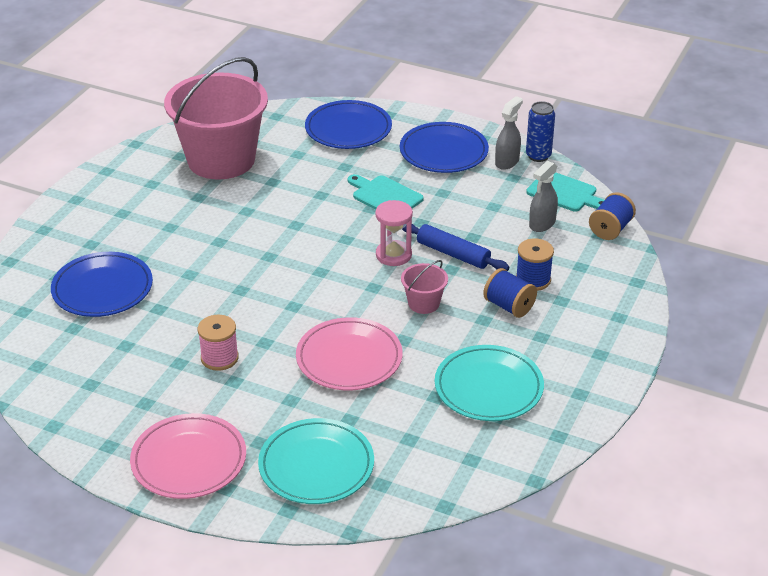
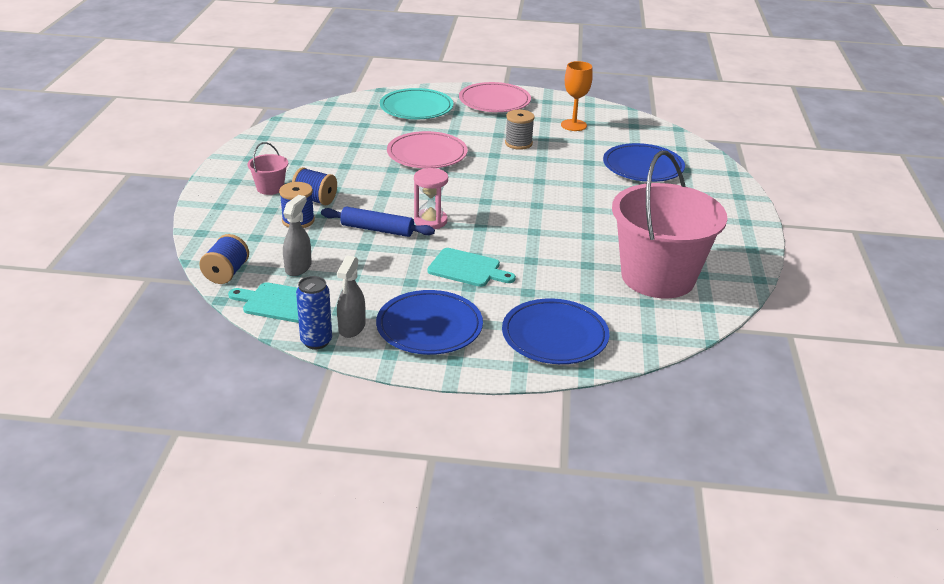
camera: 160 degrees right, 5 degrees down
(118, 381) = (573, 125): none -> orange goblet
(219, 358) = (518, 143): pink spool -> grey spool
(423, 303) = (387, 192): pink bucket -> pink bucket (270, 188)
(488, 387) = (318, 153): turquoise plate -> none

